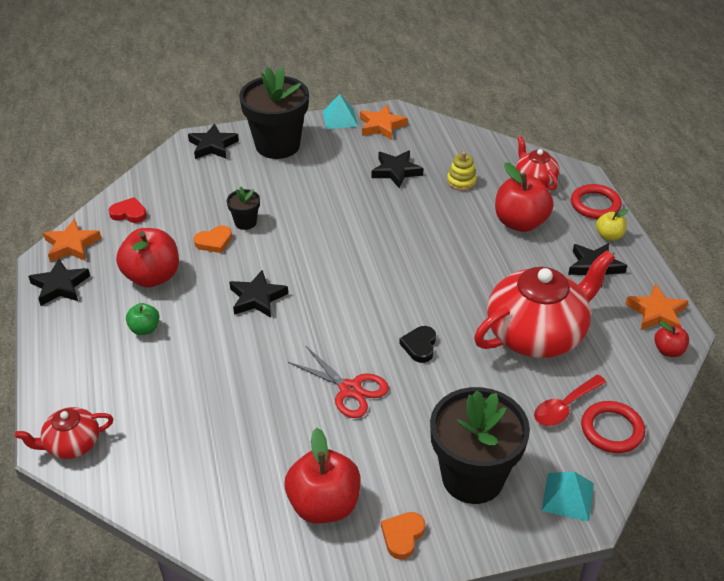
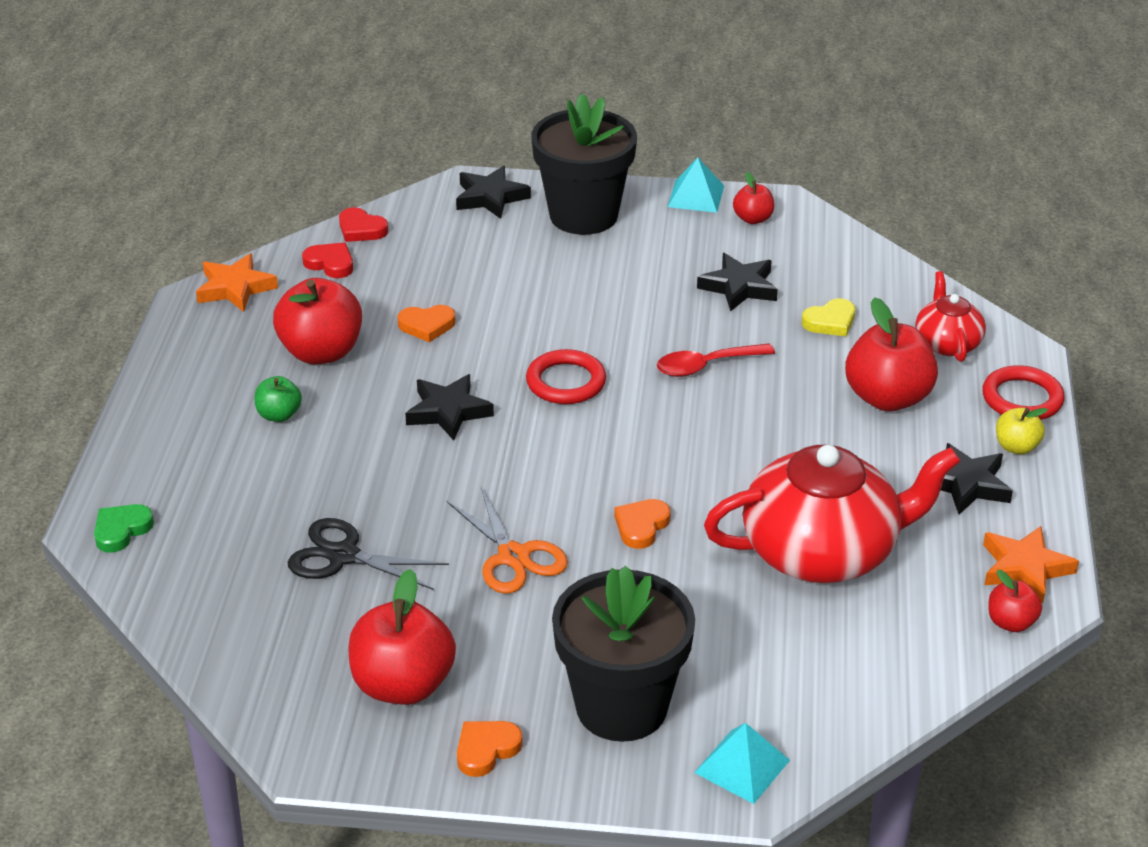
camera: 20 degrees right, 5 degrees down
(60, 286) = (196, 336): black star -> none
(72, 444) = (121, 530): red teapot -> green heart
(138, 185) = (361, 229): none -> red heart
(237, 420) = (343, 556): none -> black scissors
(245, 222) = (483, 310): black flower pot -> none
(350, 389) = (513, 556): red scissors -> orange scissors
(381, 126) = (753, 219): orange star -> red apple
(419, 346) = (641, 526): black heart -> orange heart
(461, 181) = (830, 322): yellow stacking toy -> yellow heart
(564, 407) = (806, 655): red spoon -> red spoon (706, 366)
(612, 430) = (858, 702): red ring -> red ring (566, 382)

